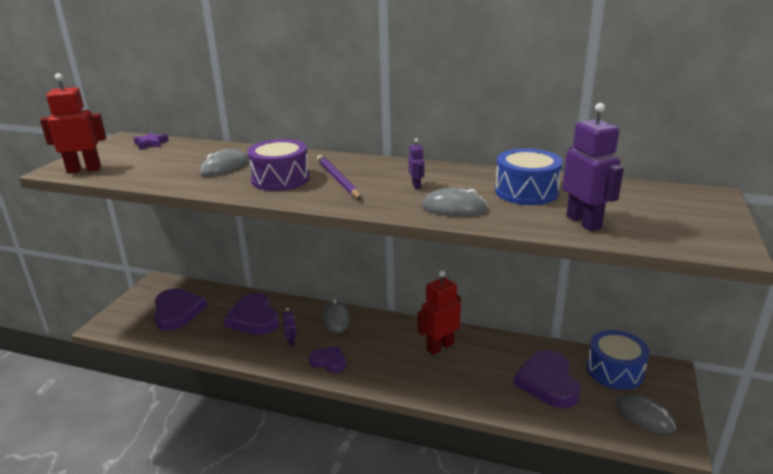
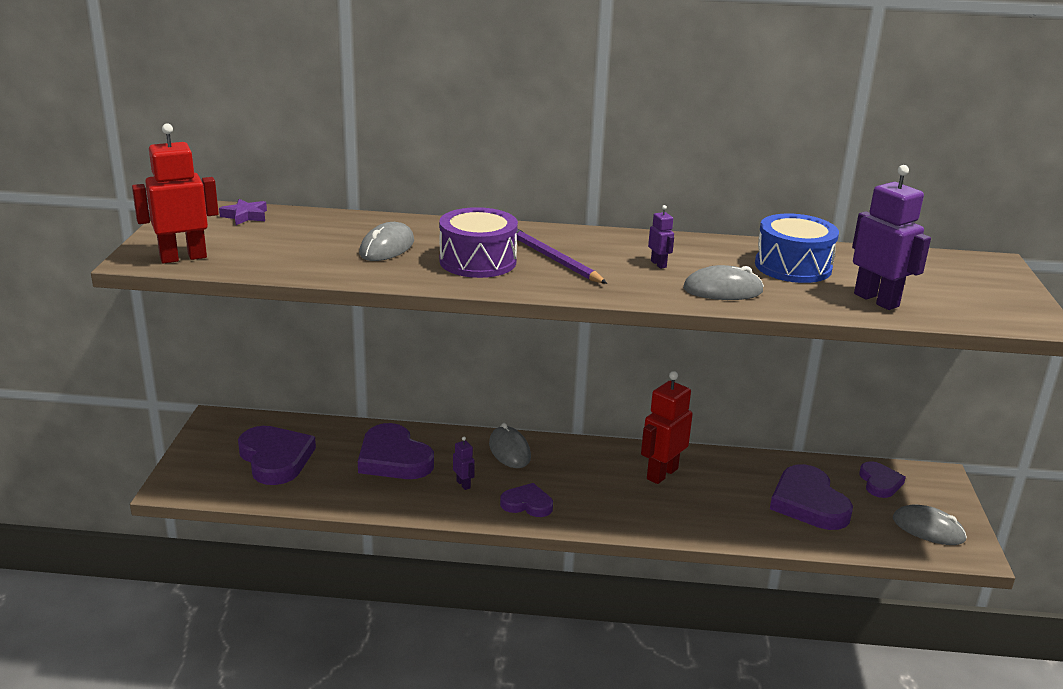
camera: 15 degrees left, 0 degrees up
(615, 371) = (880, 482): blue drum -> purple heart

